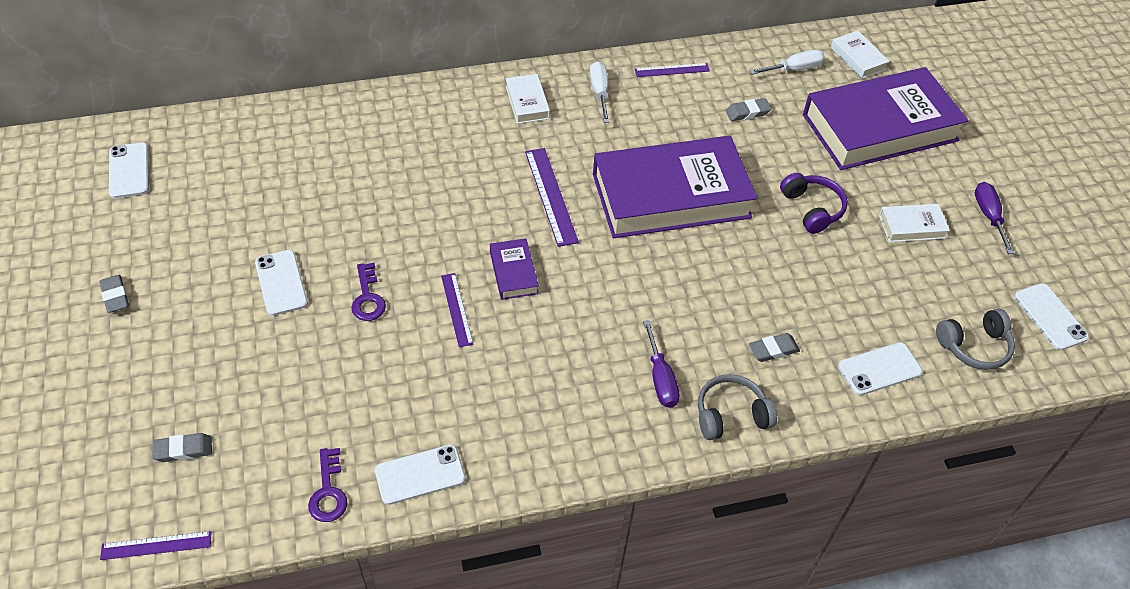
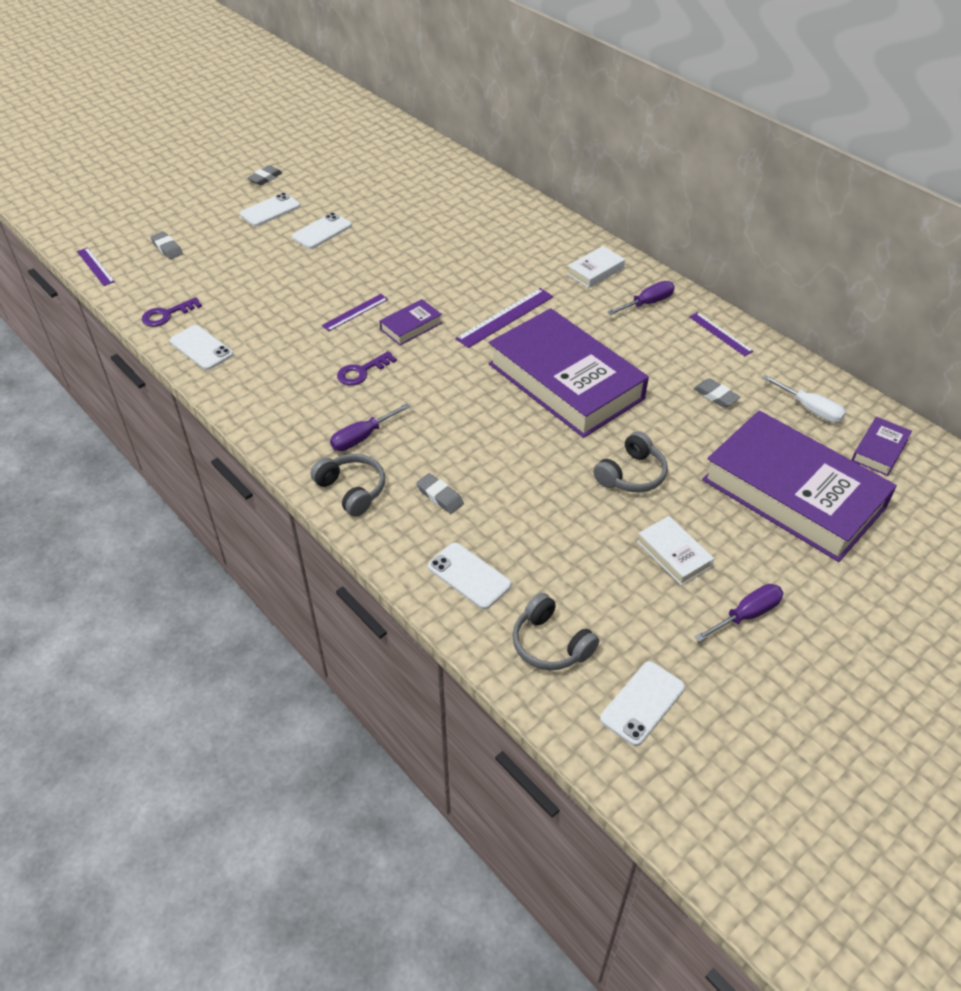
camera: 65 degrees right, 5 degrees down
(129, 170) = (368, 141): white phone -> white phone (270, 210)
(368, 297) = (336, 270): purple key -> purple key (362, 371)
(599, 92) = (647, 303): white screwdriver -> purple screwdriver
(812, 209) = (631, 474): purple headphones -> grey headphones
(858, 58) = (879, 450): white book -> purple book

